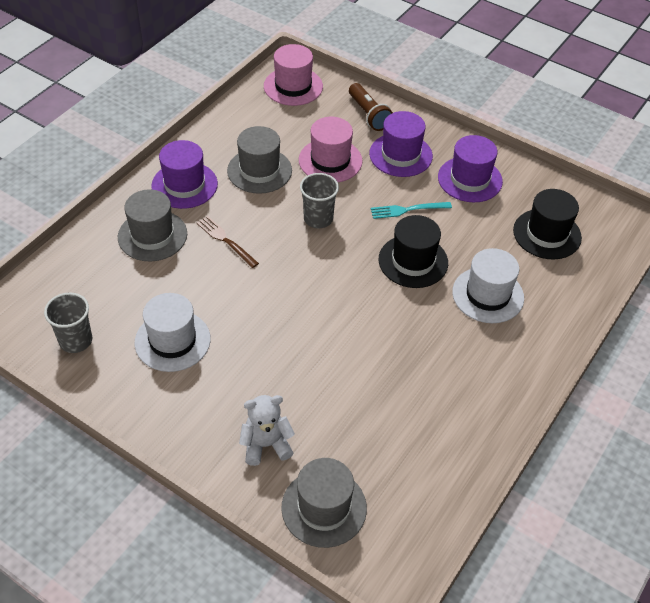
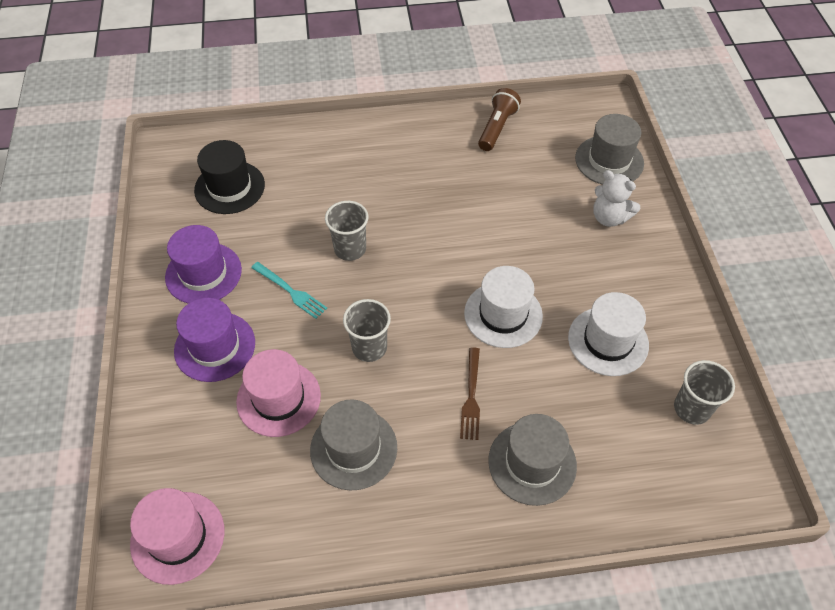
camera: 130 degrees left, 5 degrees up
(184, 185) = (442, 499): purple hat -> none
(369, 114) = (169, 419): brown flashlight -> brown flashlight (497, 128)
(413, 261) = (350, 249): black hat -> grey cup
(488, 295) = (338, 185): white hat -> white hat (503, 314)

